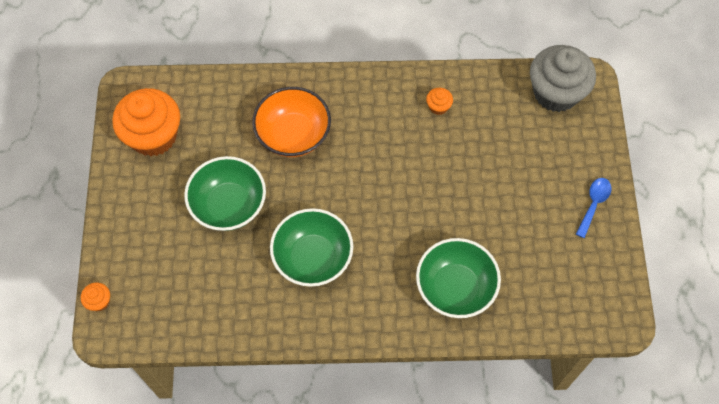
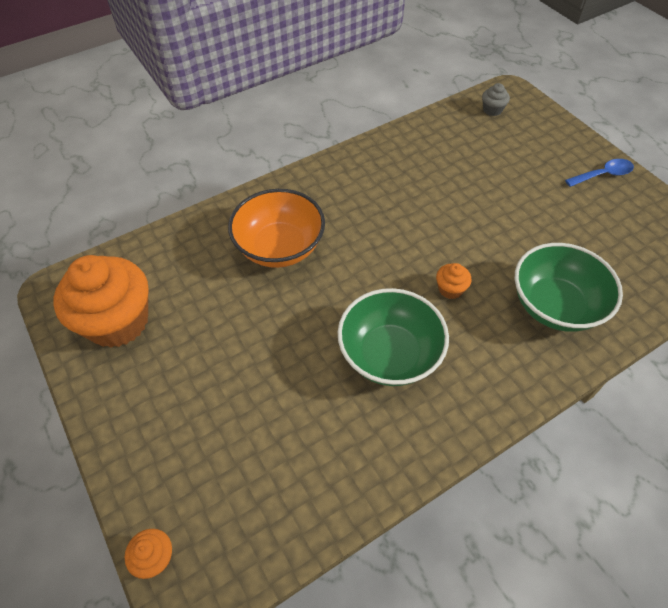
camera: 30 degrees left, 10 degrees down
(229, 205) = (255, 349): green bowl -> none
(438, 107) = (402, 162): orange cupcake -> orange cupcake (450, 289)
(556, 92) = (492, 110): grey cupcake -> grey cupcake, size x0.41
(593, 204) = (603, 175): blue spoon -> blue spoon turned 75 degrees clockwise

